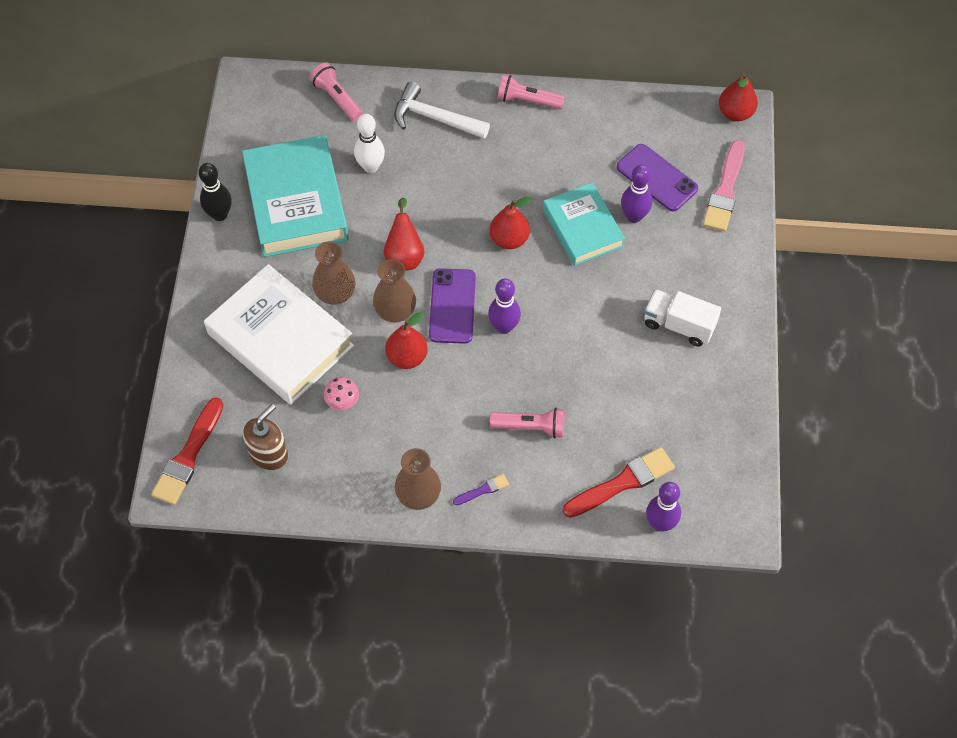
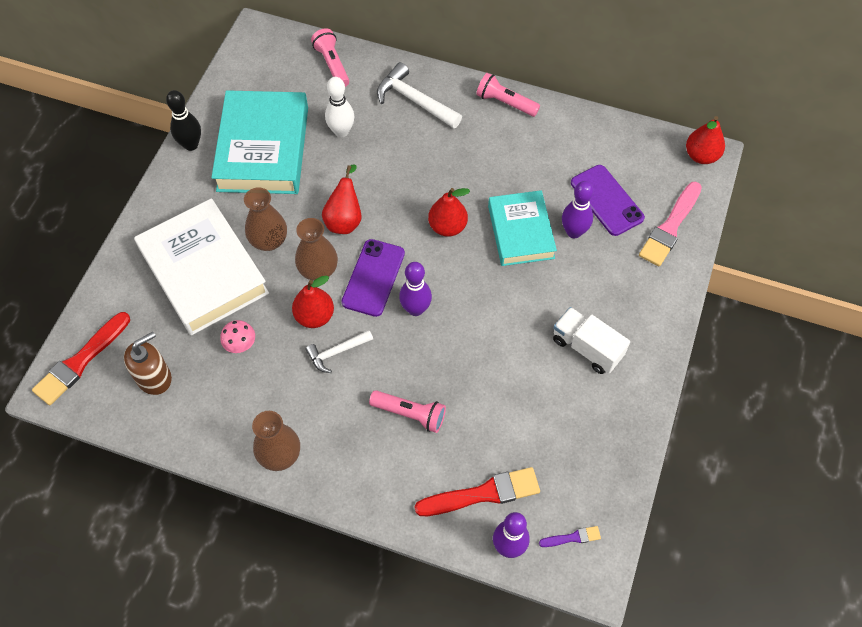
camera: 15 degrees right, 0 degrees up
(440, 386) = (336, 352): none -> white hammer
(483, 490) = (343, 465): purple brush -> purple brush (572, 537)

